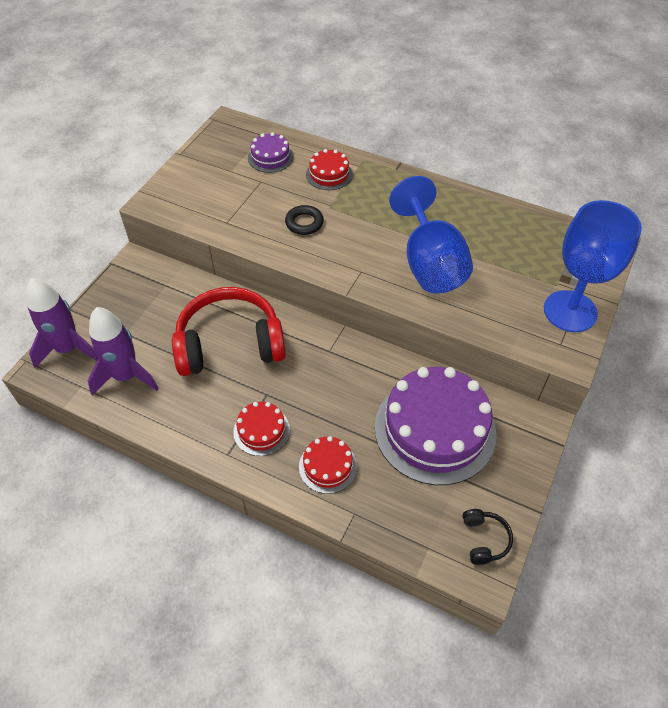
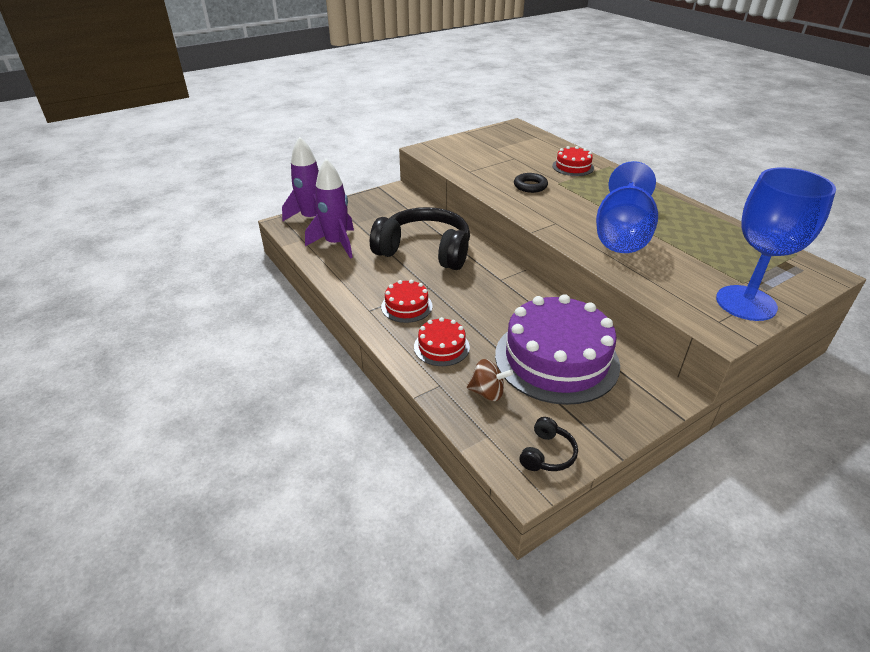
camera: 30 degrees right, 15 degrees down
(230, 344) = (425, 251): red headphones -> black headphones
(270, 157) = (532, 148): purple cake -> none
(400, 499) = (487, 392): none -> brown spinning top

